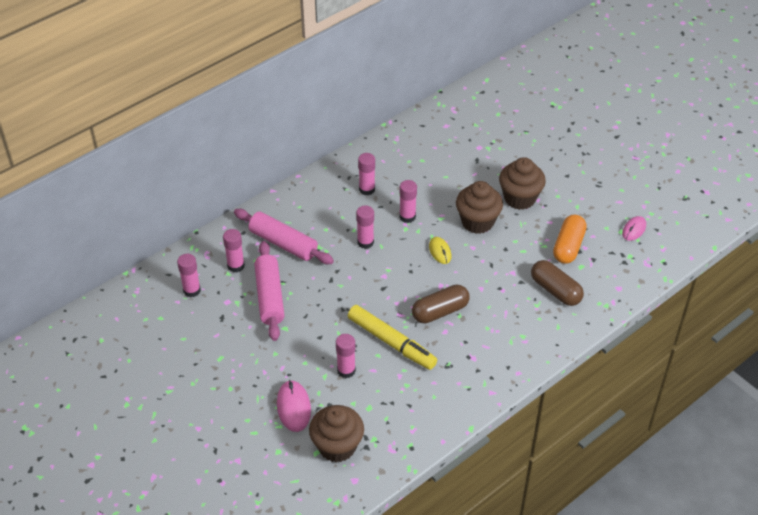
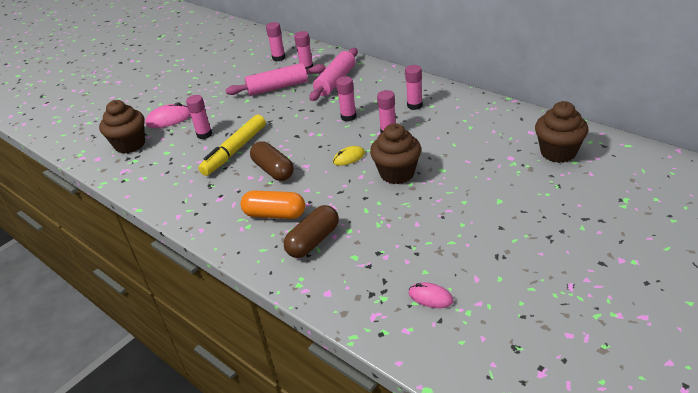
camera: 85 degrees right, 10 degrees down
(519, 198) = (444, 196): brown cupcake -> brown cupcake (558, 152)
(568, 246) = (382, 242): orange capsule -> orange capsule (275, 214)

